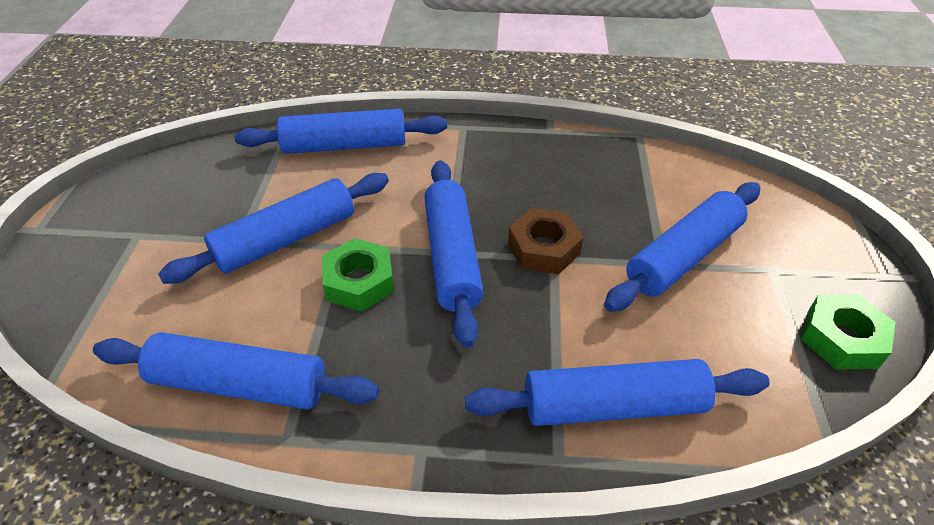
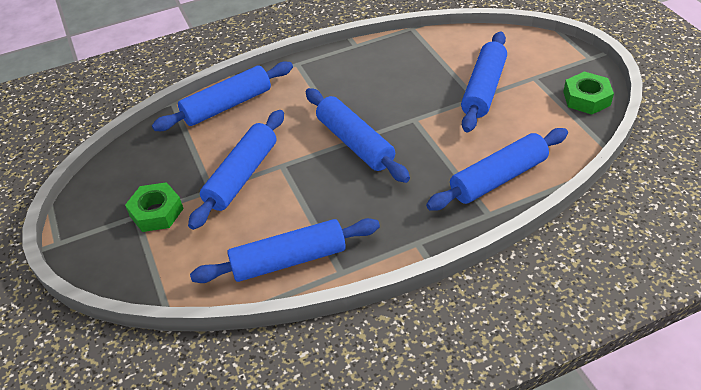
camera: 25 degrees left, 0 degrees up
(359, 282) = (310, 179): green nut -> green nut (156, 212)
(543, 248) = (404, 116): brown nut -> none

